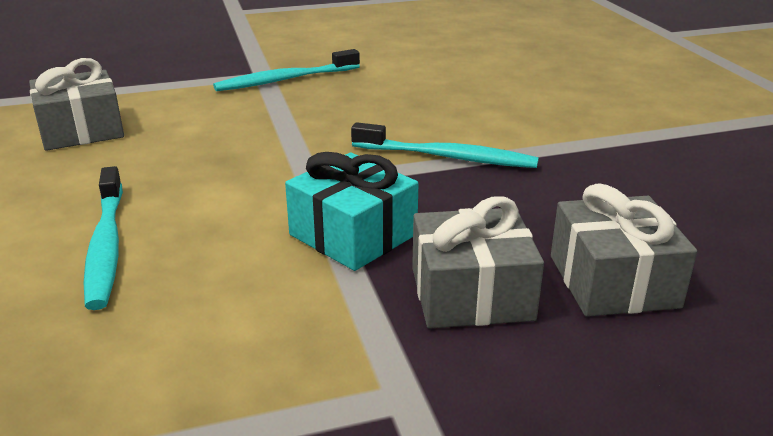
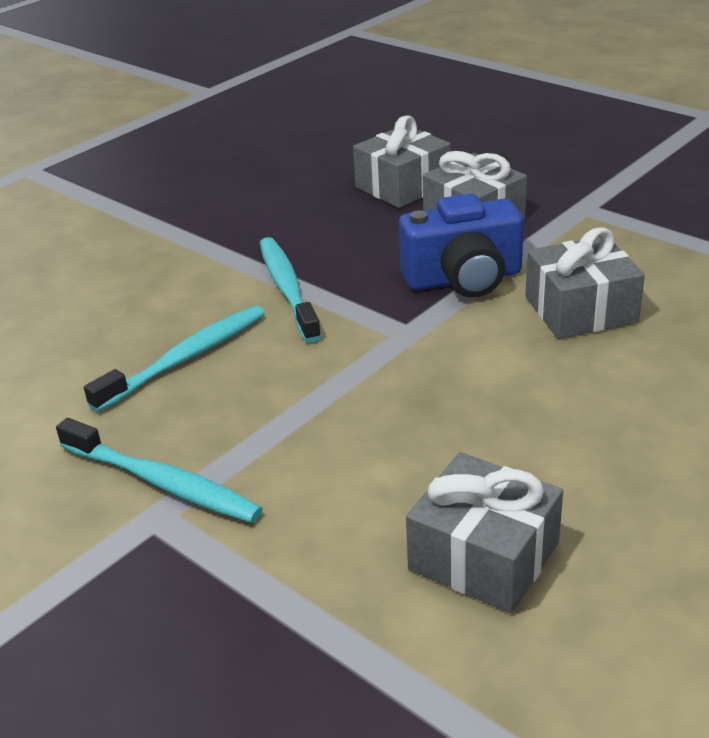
camera: 120 degrees left, 5 degrees up
(106, 246) = (625, 371): turquoise toothbrush -> turquoise toothbrush (185, 358)
(212, 270) = (580, 310): none -> grey gift
(353, 235) = (463, 279): turquoise gift -> blue camera

